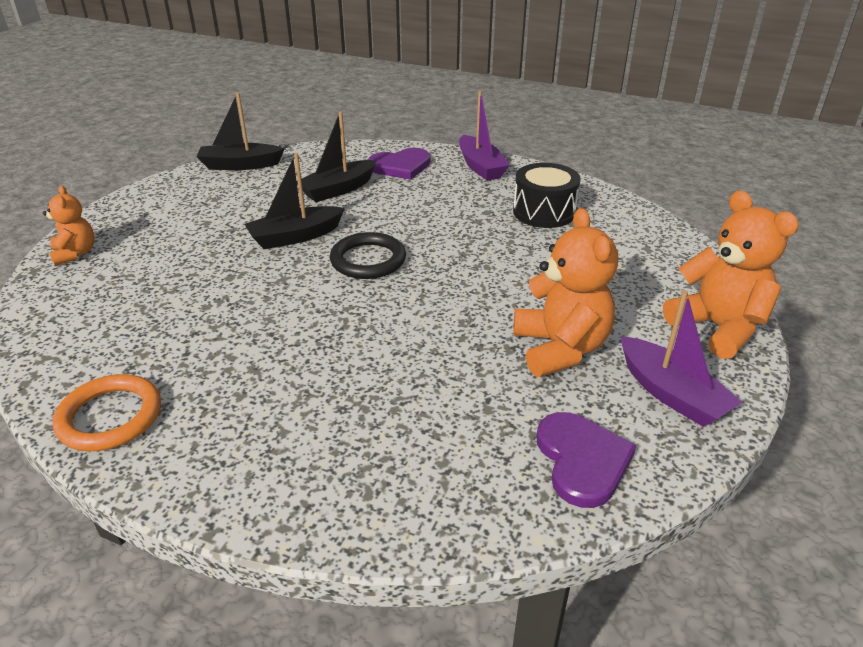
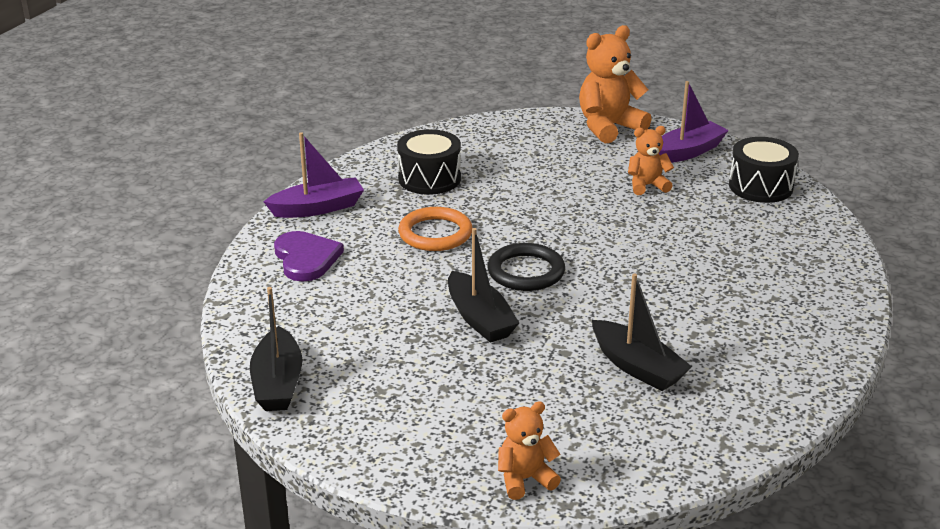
camera: 90 degrees left, 5 degrees down
(110, 417) = (789, 384): orange ring -> orange ring (435, 233)
(338, 189) = (365, 298): black boat -> black boat (637, 367)
(560, 348) = (647, 186): orange teddy bear -> orange teddy bear, size x0.57
(582, 460) = (760, 187): purple heart -> black drum

